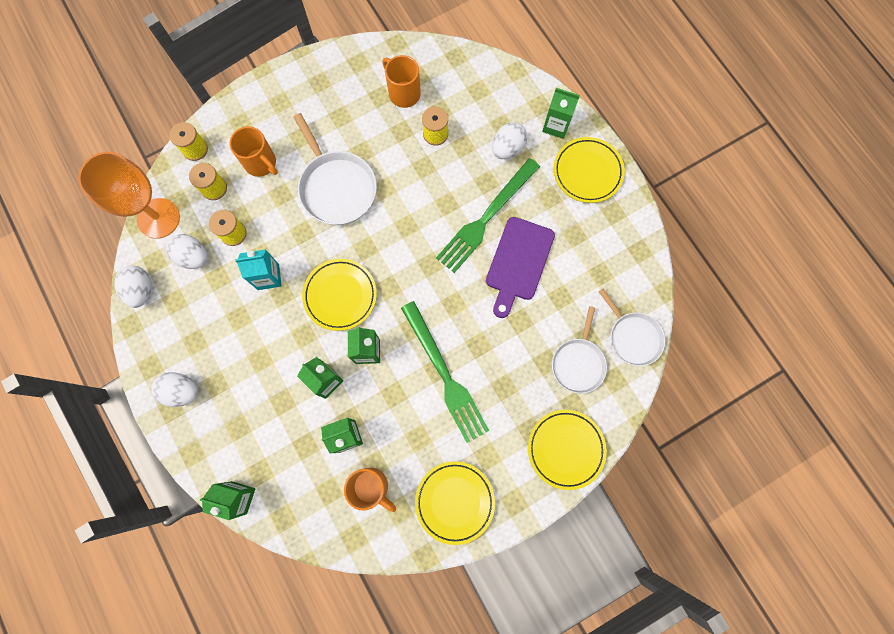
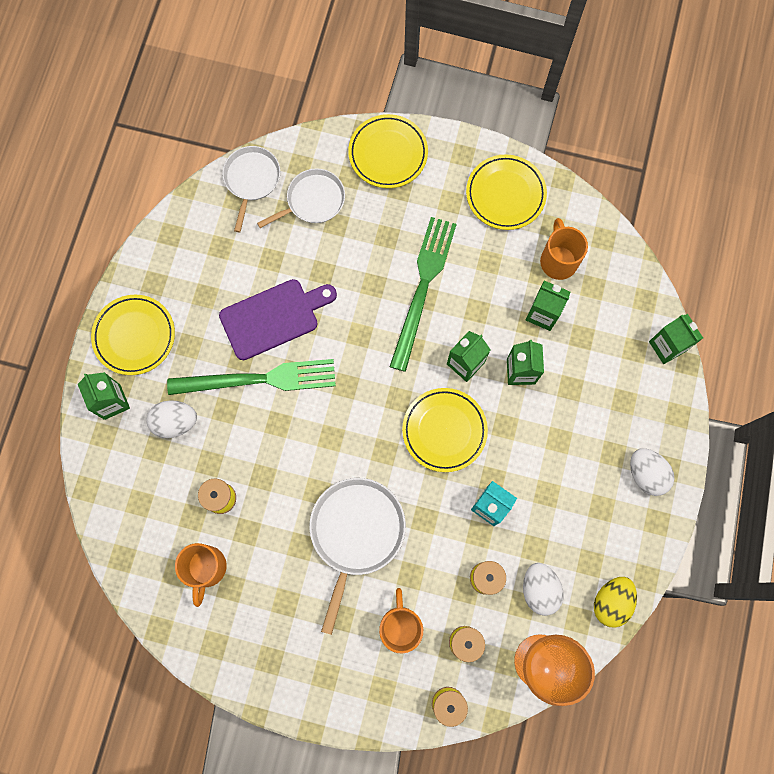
camera: 135 degrees left, 0 degrees up
(141, 290) = (611, 601): white egg -> yellow egg

